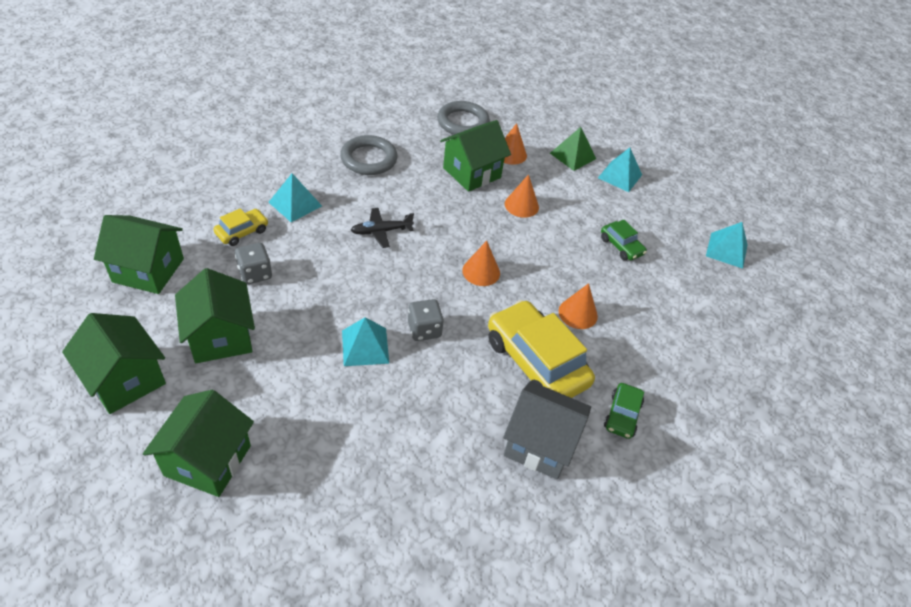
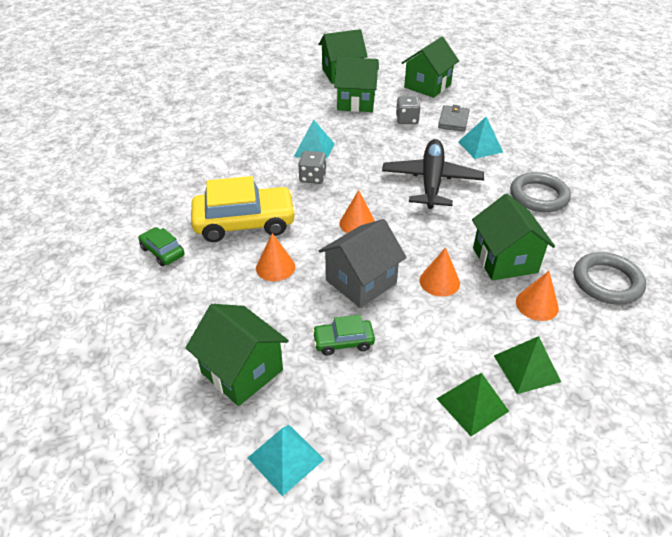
camera: 120 degrees right, 5 degrees down
(208, 460) = (272, 90): green house -> green house (242, 371)
(242, 232) = (453, 120): yellow car -> grey wallet
(381, 231) = (431, 181): black plane -> black plane, size x1.94
(540, 444) = (179, 201): grey house -> grey house (360, 282)
(620, 176) = (472, 405): turquoise pyramid -> green pyramid

